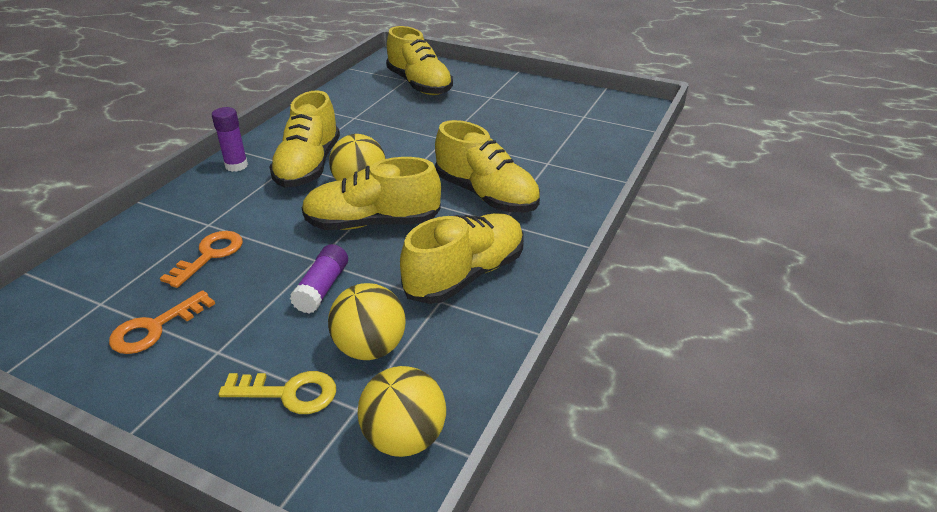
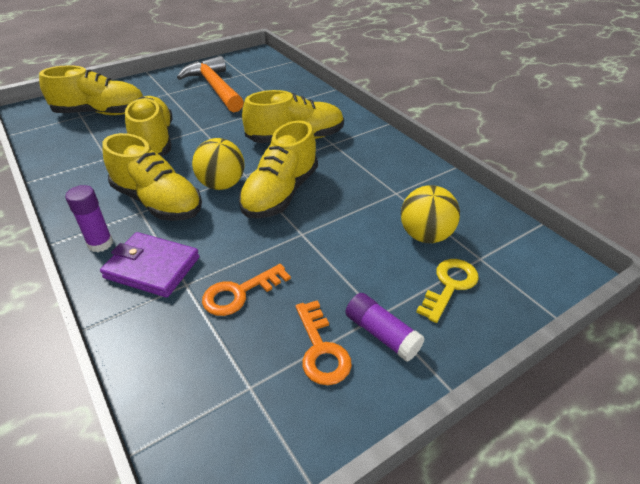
camera: 60 degrees left, 5 degrees up
(209, 255) = (240, 293): orange key -> orange key turned 90 degrees counterclockwise
(220, 200) = (152, 267): none -> purple wallet
(322, 288) = (341, 239): purple glue stick -> purple glue stick (382, 334)
(404, 438) = (515, 245): yellow ball -> none
(465, 275) = (377, 174): yellow shoe -> yellow shoe (154, 141)
(532, 114) = (215, 88): none -> orange hammer

